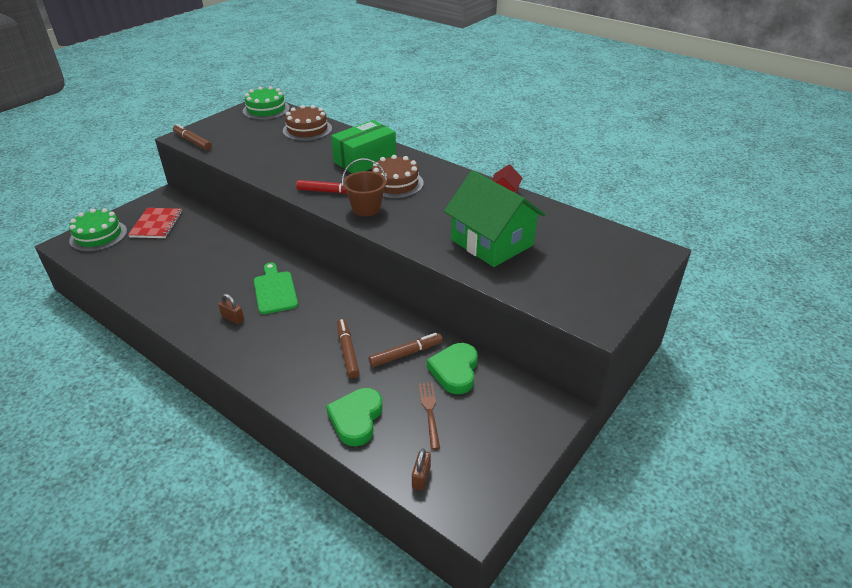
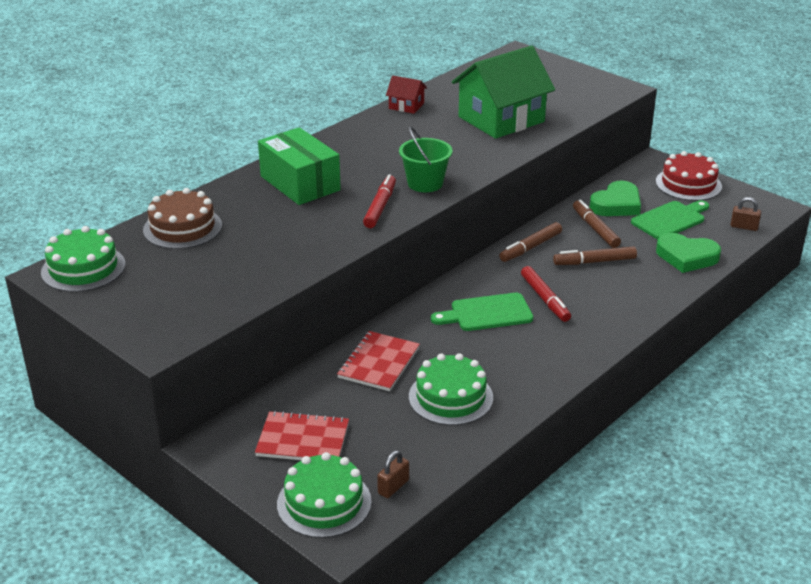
camera: 85 degrees left, 5 degrees down
(178, 276) = (450, 397): none -> green cake
(192, 141) = (182, 332): brown marker -> brown marker (530, 247)
(224, 246) = (379, 363): none -> red notebook
(233, 318) = (541, 341): brown padlock -> brown padlock (393, 487)
(291, 320) = (545, 299): none -> red marker
(366, 208) = (425, 183): brown bucket -> green bucket
(395, 183) = (368, 165): brown cake -> none
(429, 411) = (670, 220): brown fork -> green cutting board
(455, 371) = (616, 204): green heart -> green heart turned 60 degrees counterclockwise
(512, 434) = (688, 184): none -> red cake

